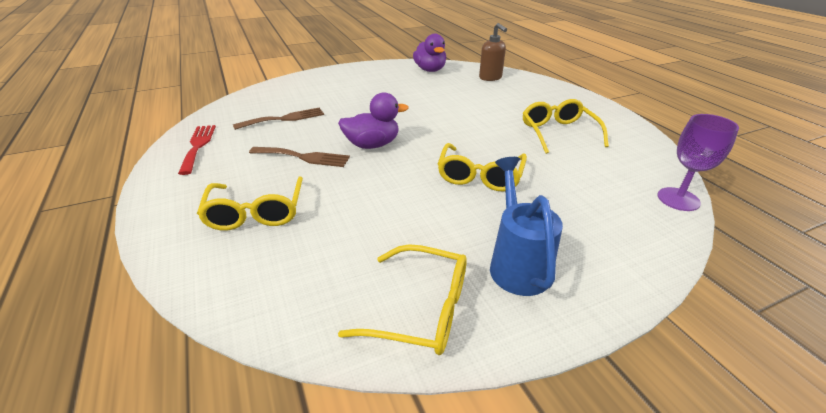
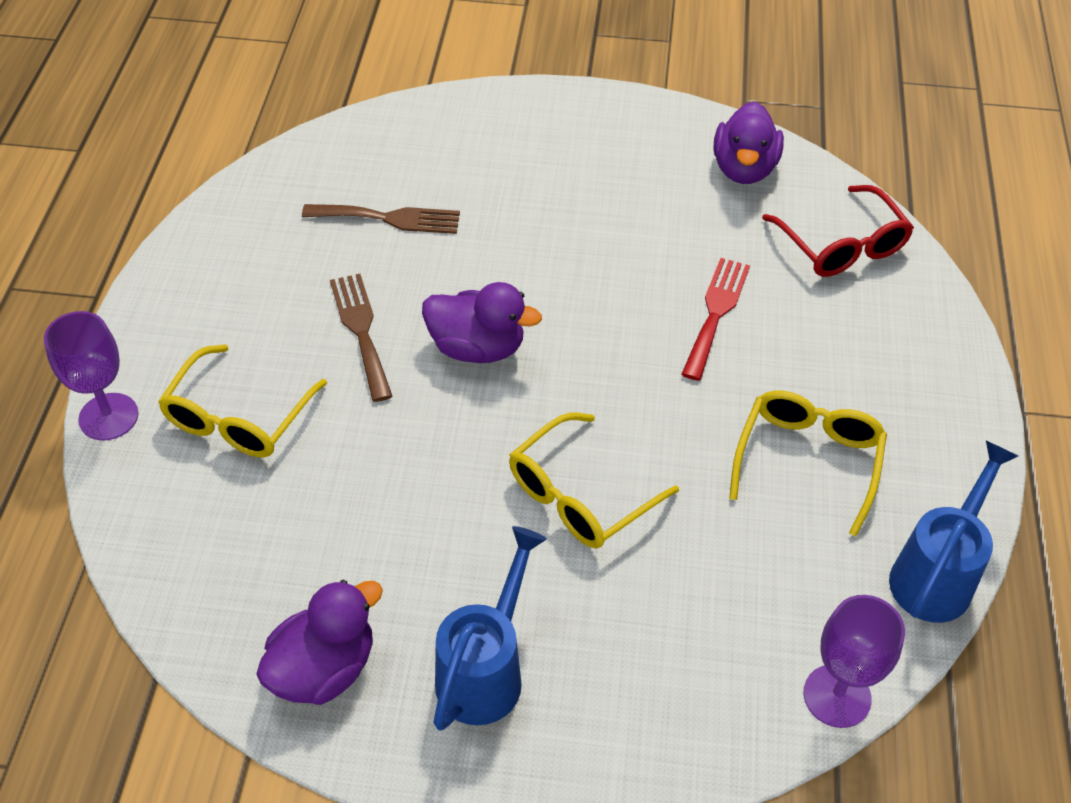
camera: 30 degrees right, 15 degrees up
(157, 244) = (108, 417): none -> purple goblet
(198, 146) = (235, 236): red fork -> red fork (716, 313)
(303, 157) = (361, 330): brown fork -> brown fork turned 150 degrees counterclockwise
(421, 309) = (324, 669): yellow glasses -> purple duck
(490, 78) = (841, 245): brown soap dispenser -> red glasses
(651, 147) = (936, 575): none -> blue watering can

